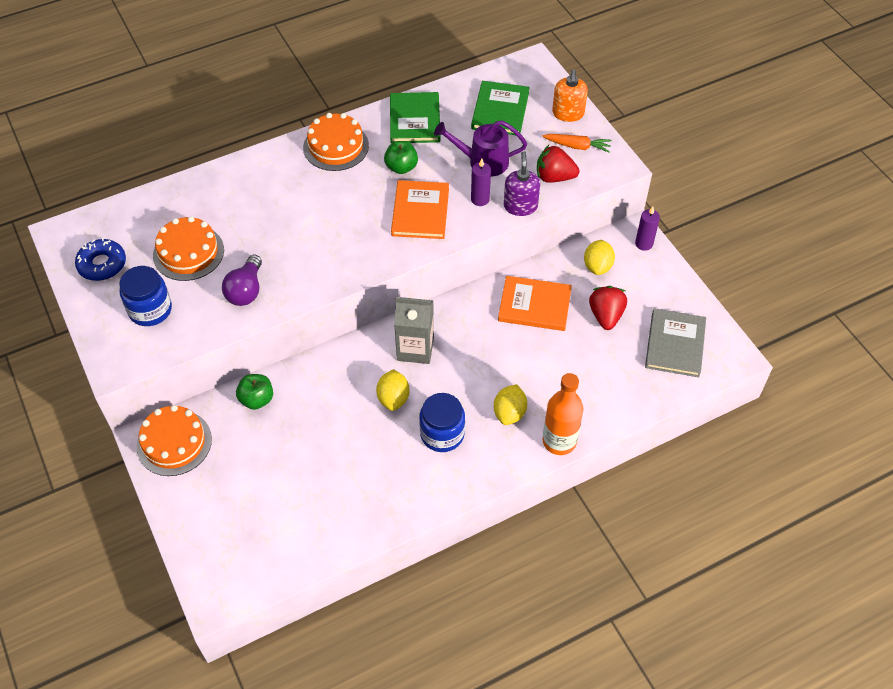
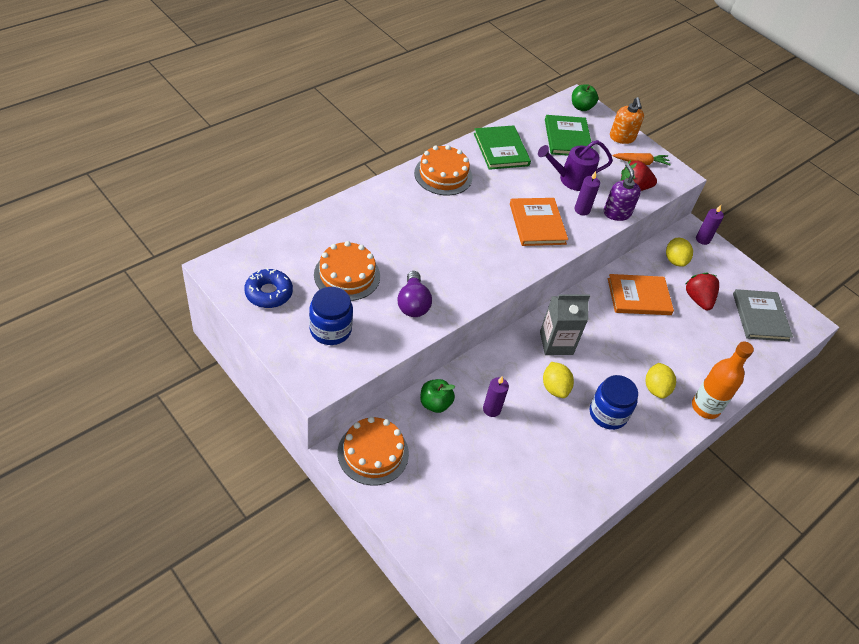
camera: 20 degrees left, 5 degrees down
(315, 413) = (491, 409): none -> purple candle
(401, 167) = (506, 188): green apple -> green apple (581, 107)

